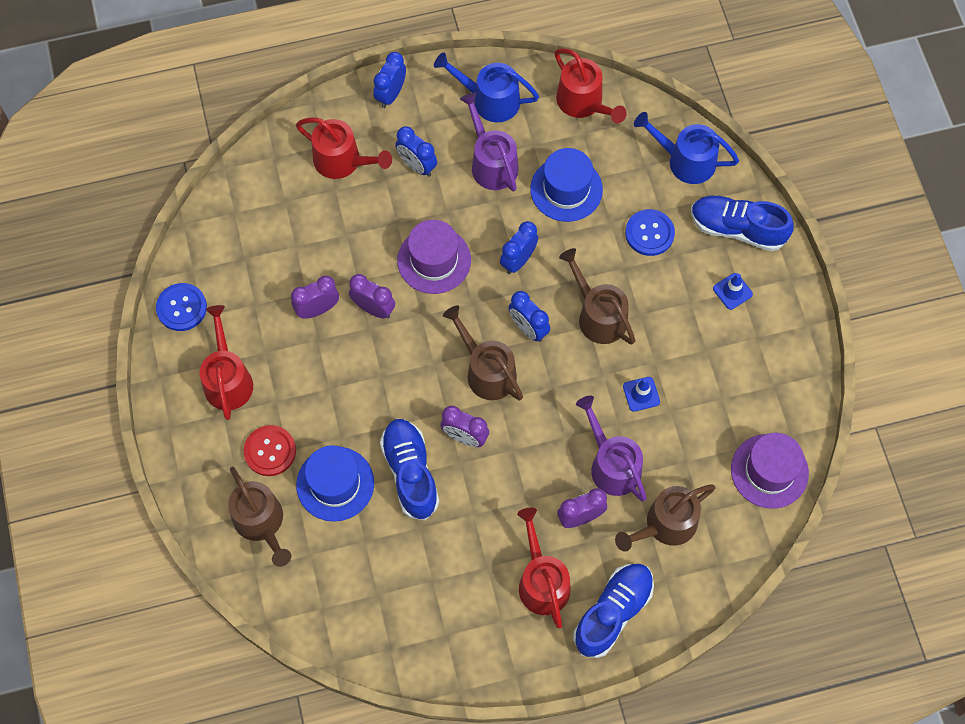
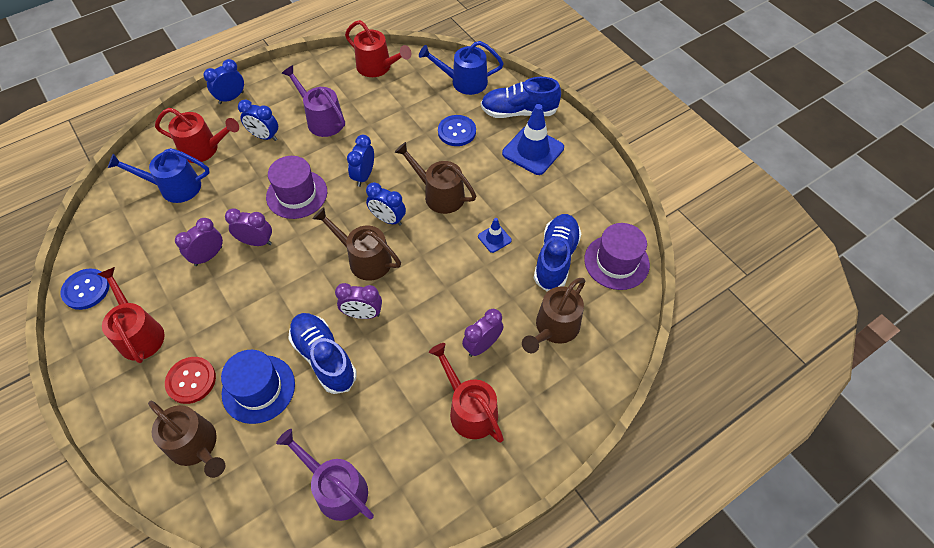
camera: 20 degrees left, 10 degrees down
(391, 94) = (231, 98): blue clock -> blue clock turned 45 degrees clockwise
(490, 100) = (308, 82): blue watering can -> blue watering can (174, 187)
(566, 189) = (384, 121): blue hat -> none
(612, 465) = (492, 296): purple watering can -> purple watering can (336, 488)
(613, 612) = (540, 414): blue shoe -> blue shoe (556, 258)
(732, 291) = (533, 151): blue traffic cone -> blue traffic cone, size x2.00

